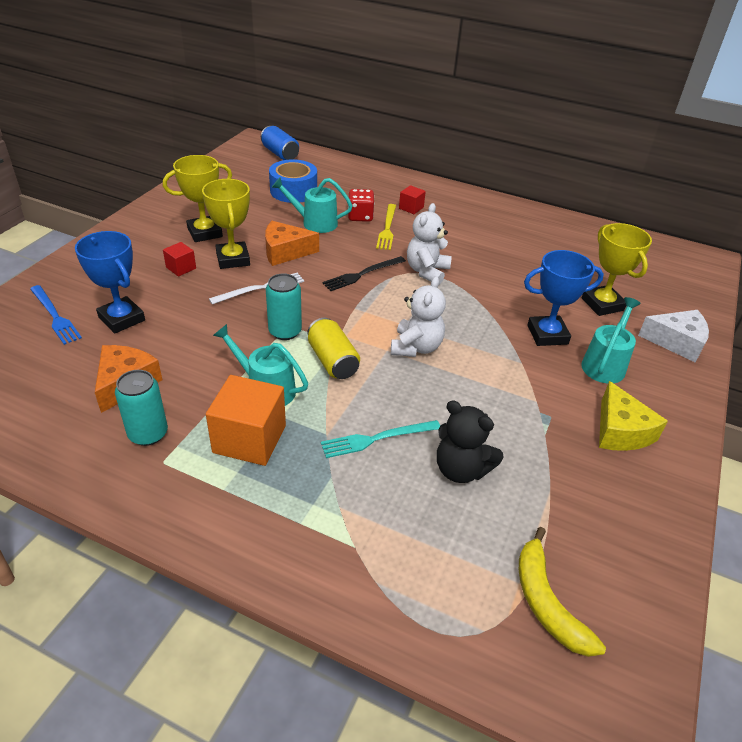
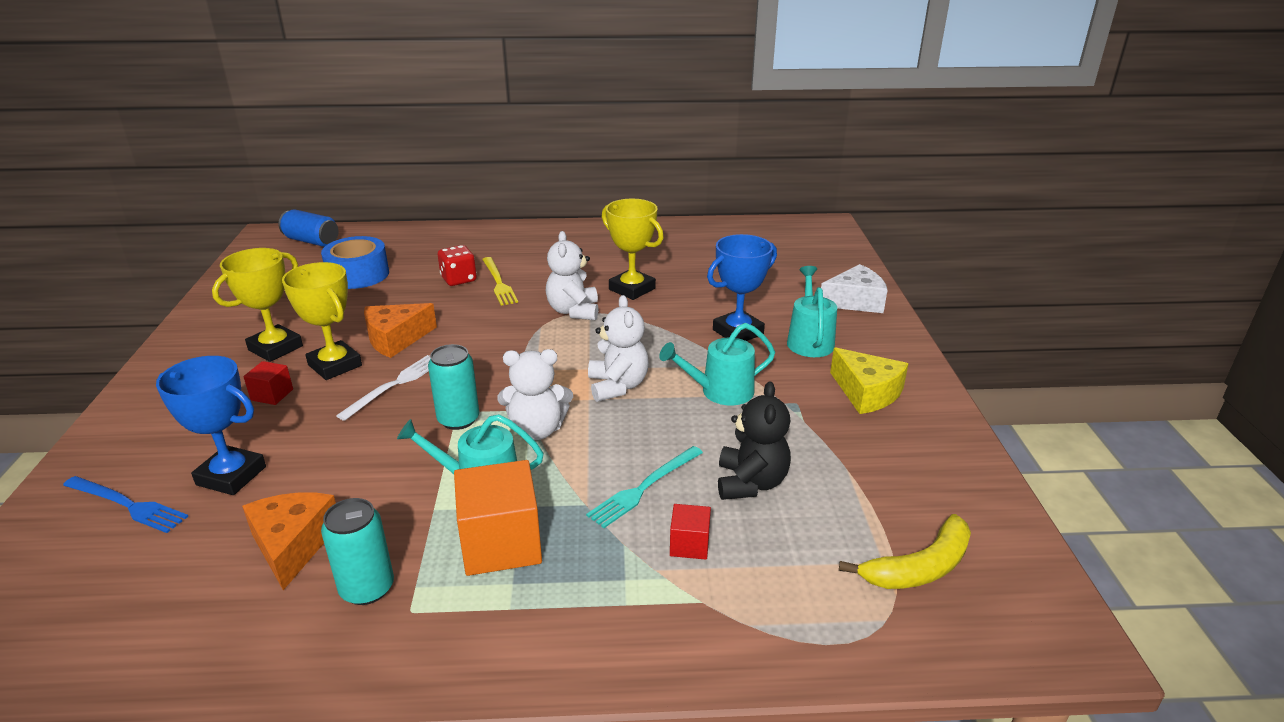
camera: 25 degrees left, 10 degrees down
(314, 223) = (409, 300): turquoise watering can -> turquoise watering can (720, 392)
(332, 361) = (537, 430): yellow can -> white teddy bear
(362, 274) = (505, 335): black fork -> none
(411, 208) = (510, 256): red cube -> red cube (689, 544)
(461, 469) = (751, 483): black teddy bear -> black teddy bear turned 90 degrees counterclockwise
(546, 602) = (919, 567): yellow banana -> yellow banana turned 75 degrees counterclockwise
(602, 304) = (767, 289): yellow trophy -> yellow trophy (632, 289)

